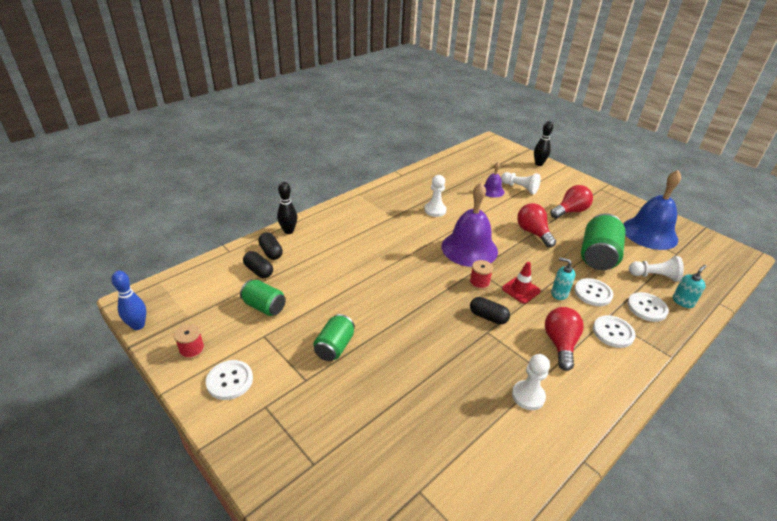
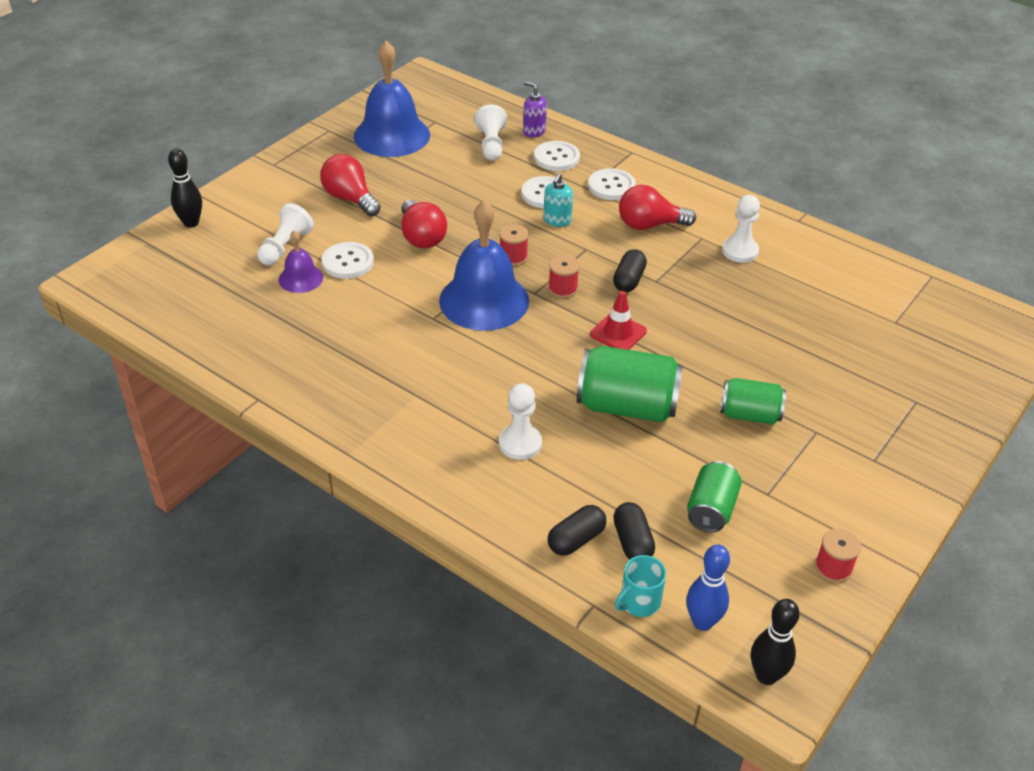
camera: 100 degrees left, 5 degrees up
(138, 325) = (825, 660): blue bowling pin -> blue bowling pin (702, 622)
(220, 265) = (639, 602): none -> turquoise mug
(230, 381) = (858, 506): white button -> white button (348, 262)
(259, 271) = (632, 542): black capsule -> black capsule turned 45 degrees counterclockwise
(288, 231) = (504, 531): black bowling pin -> black bowling pin (766, 676)
(435, 210) = (382, 343): white pawn -> white pawn (520, 443)
(469, 248) = (484, 300): purple bell -> blue bell
(514, 266) = (513, 257): none -> red spool
(521, 290) = (562, 252): red traffic cone -> red traffic cone (618, 333)
(533, 233) = (421, 237): red light bulb -> red light bulb turned 75 degrees counterclockwise
(597, 256) = (462, 183): green can -> green can (627, 406)
(683, 301) = (534, 131): turquoise soap dispenser -> purple soap dispenser

